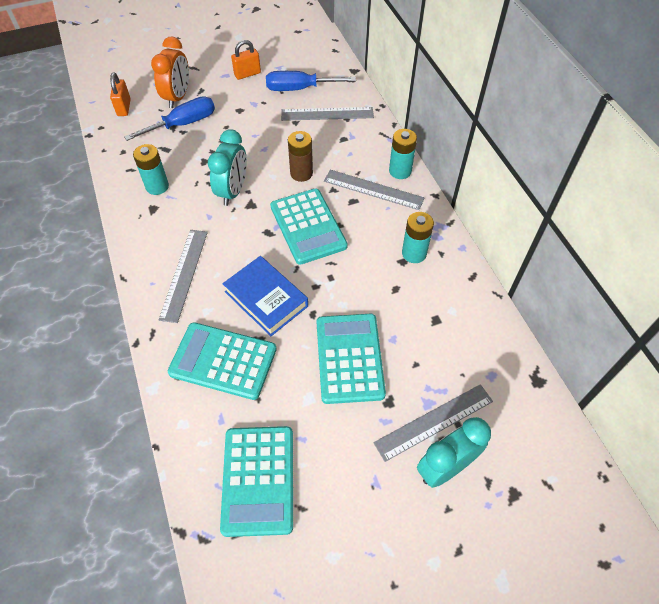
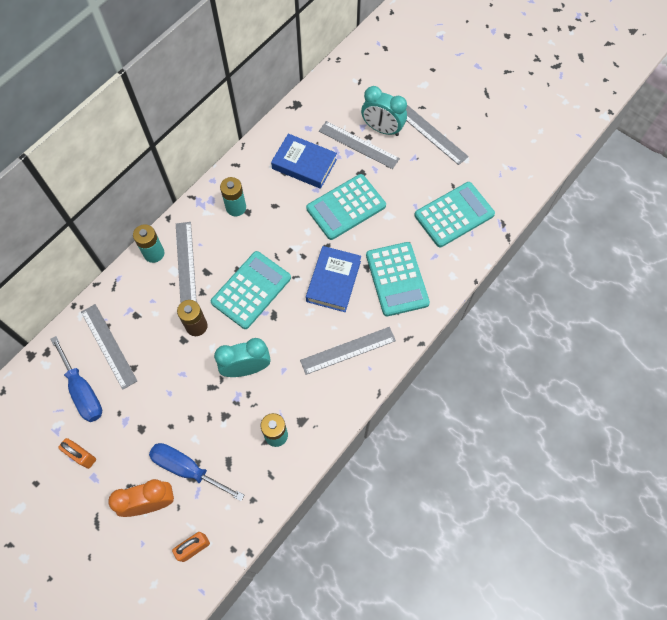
camera: 120 degrees left, 10 degrees up
(401, 534) = (432, 134): none -> grey ruler
(436, 344) = (304, 164): none -> blue book

